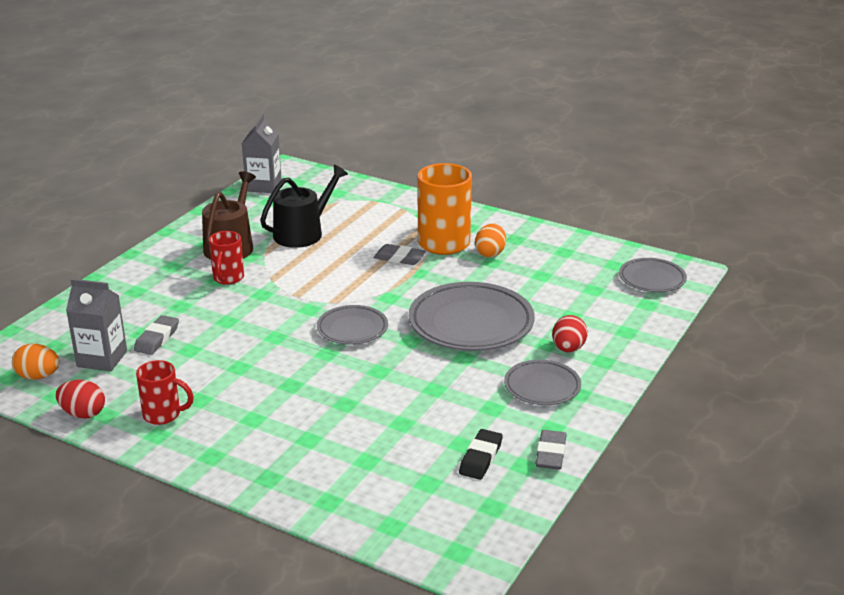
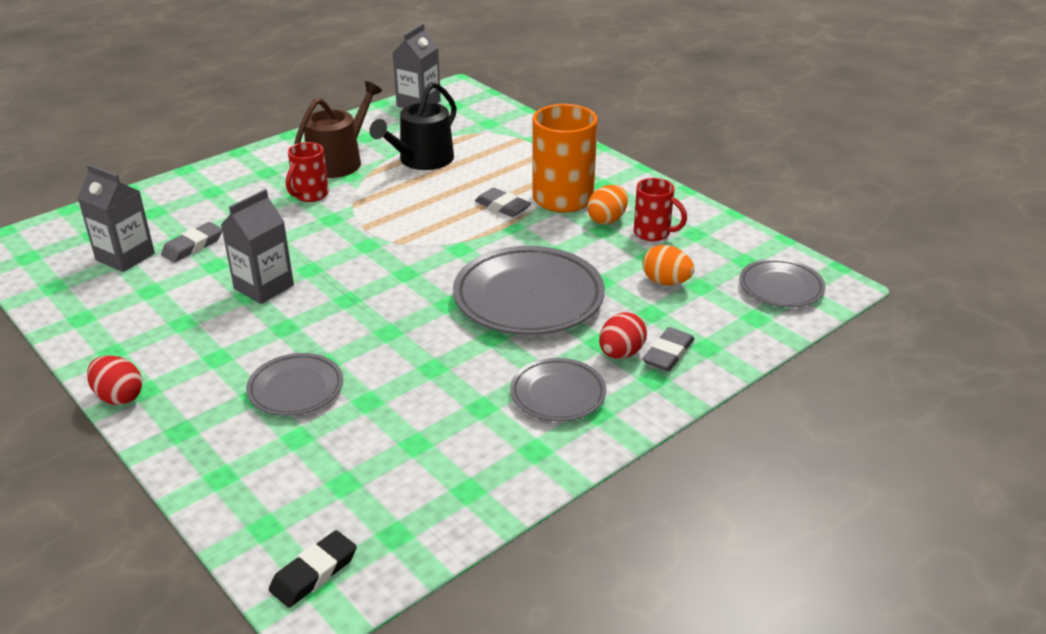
camera: 20 degrees right, 5 degrees up
(38, 376) = (54, 262): orange egg -> orange egg (666, 282)
(83, 414) = (61, 312): red egg -> red egg (119, 397)
(163, 415) = (134, 332): red mug -> red mug (653, 233)
(248, 358) = (264, 287): none -> grey carton
(303, 233) = (421, 160): black watering can -> black watering can turned 150 degrees clockwise
(352, 329) = (395, 277): grey plate -> grey plate (296, 389)
(480, 458) = (424, 467): black eraser -> black eraser (314, 573)
(551, 453) = (510, 483): grey eraser -> grey eraser (668, 353)

